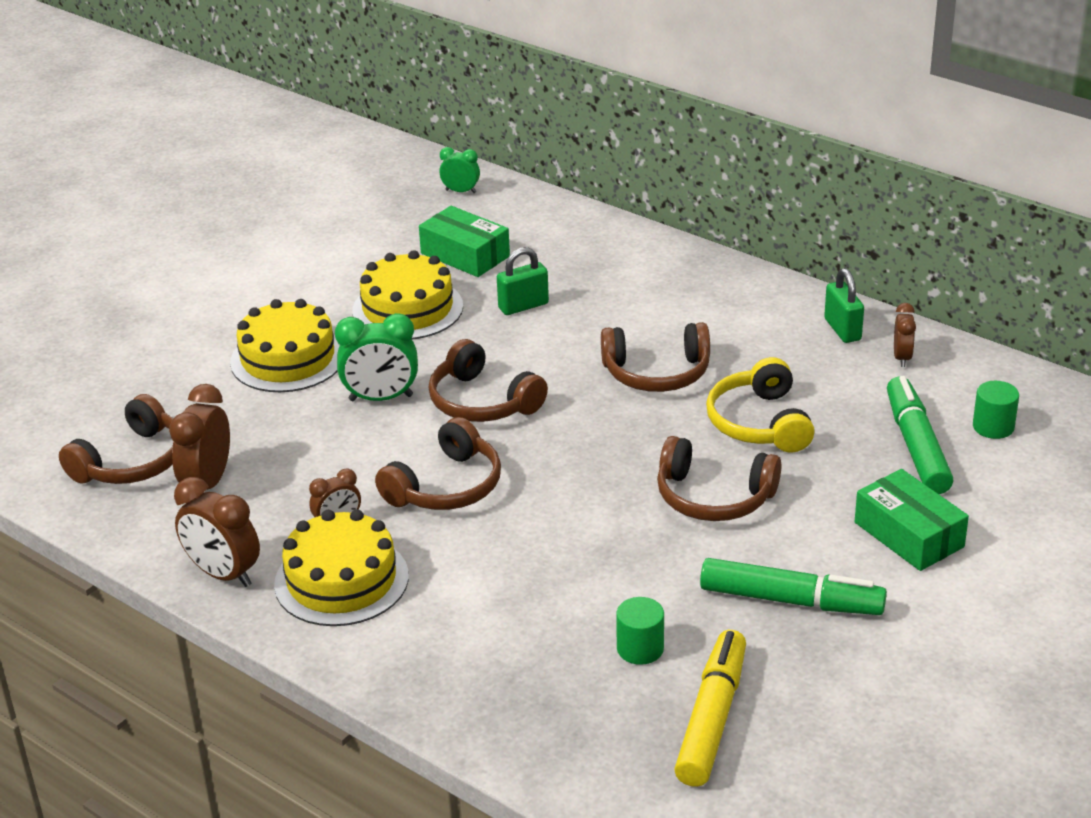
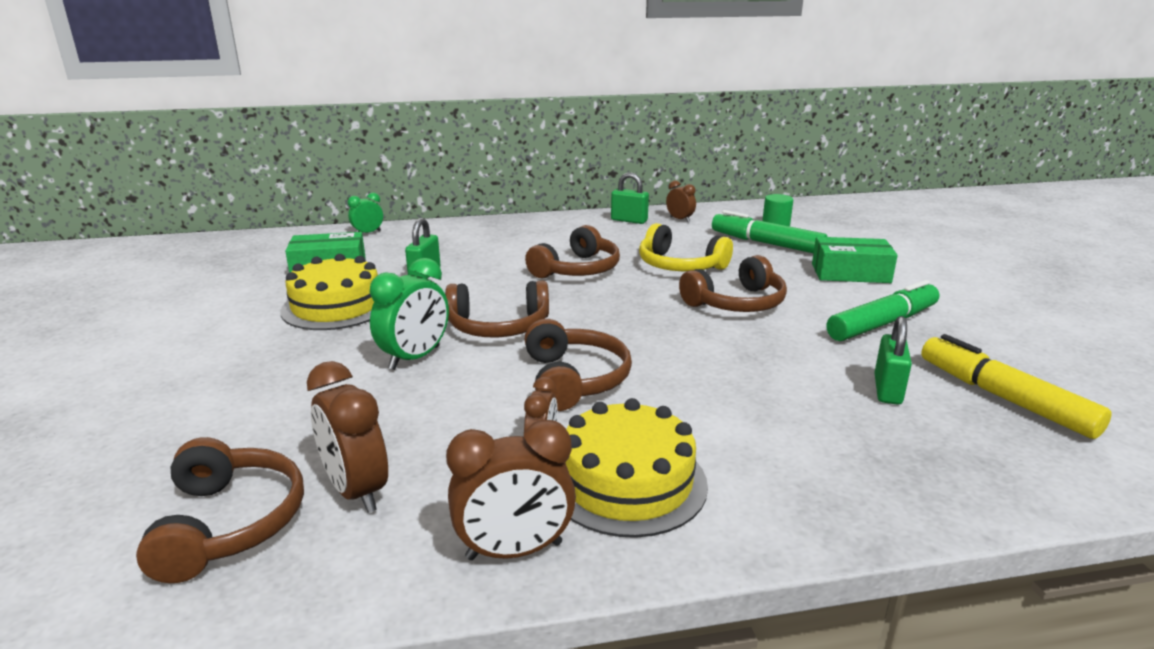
camera: 50 degrees left, 10 degrees down
(288, 358) = (279, 372): yellow cake -> none
(460, 191) = (264, 244): green clock -> green clock (368, 233)
(640, 648) = (887, 390): green cylinder -> green padlock

